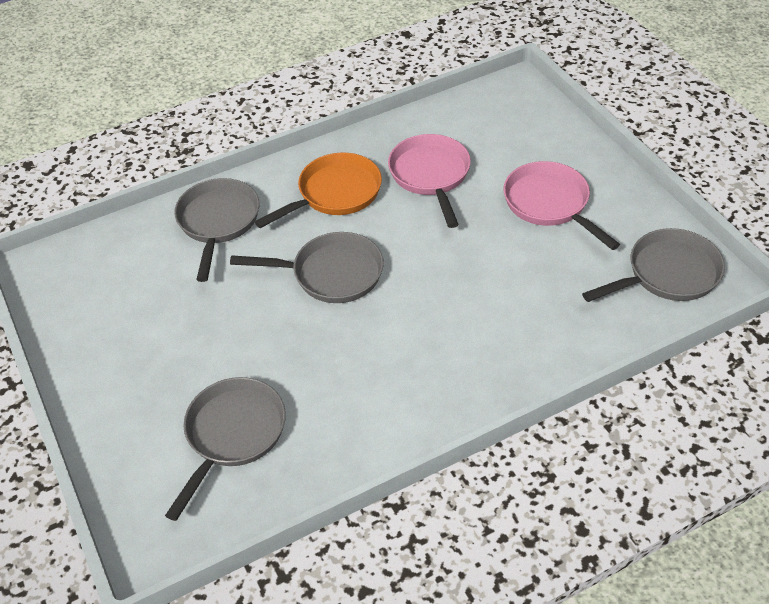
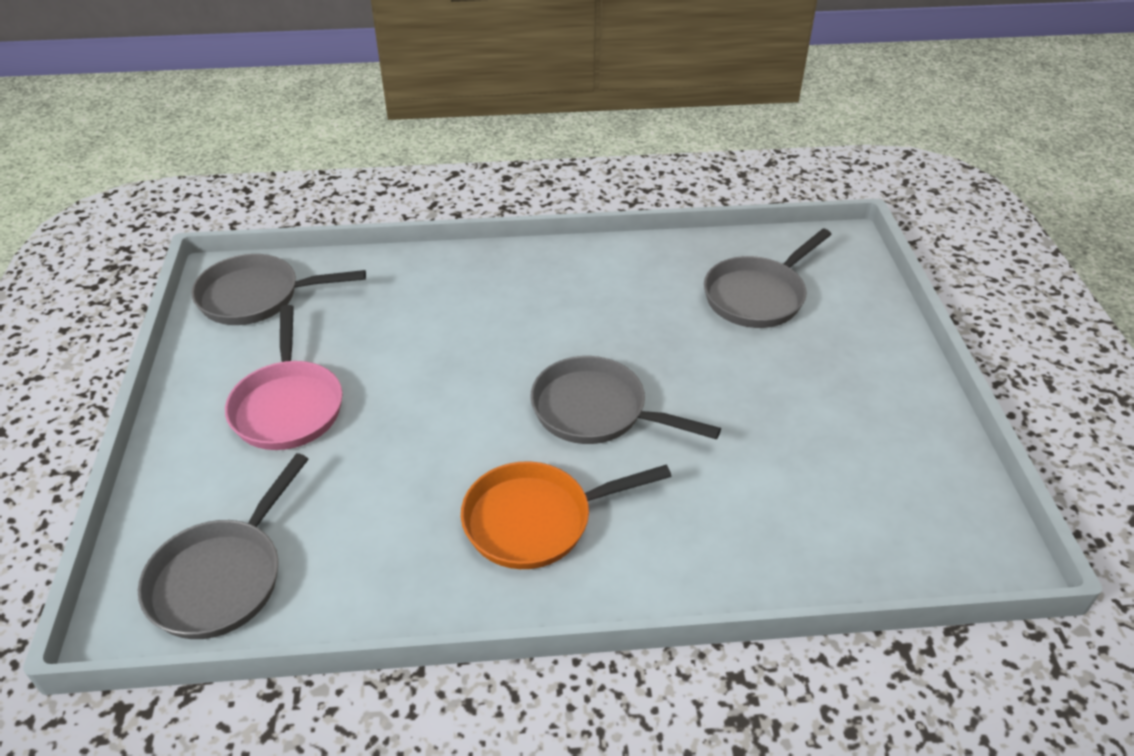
camera: 160 degrees left, 5 degrees down
(218, 222) = (718, 534): grey pan -> grey pan (222, 577)
(431, 176) = (392, 499): pink pan -> none

